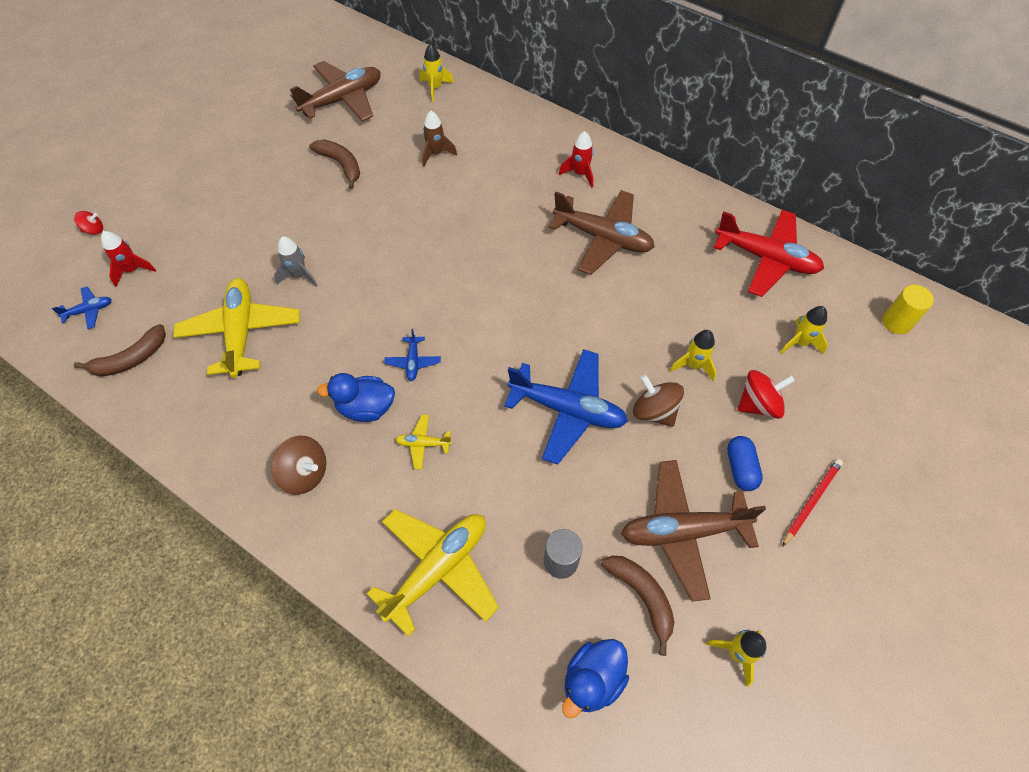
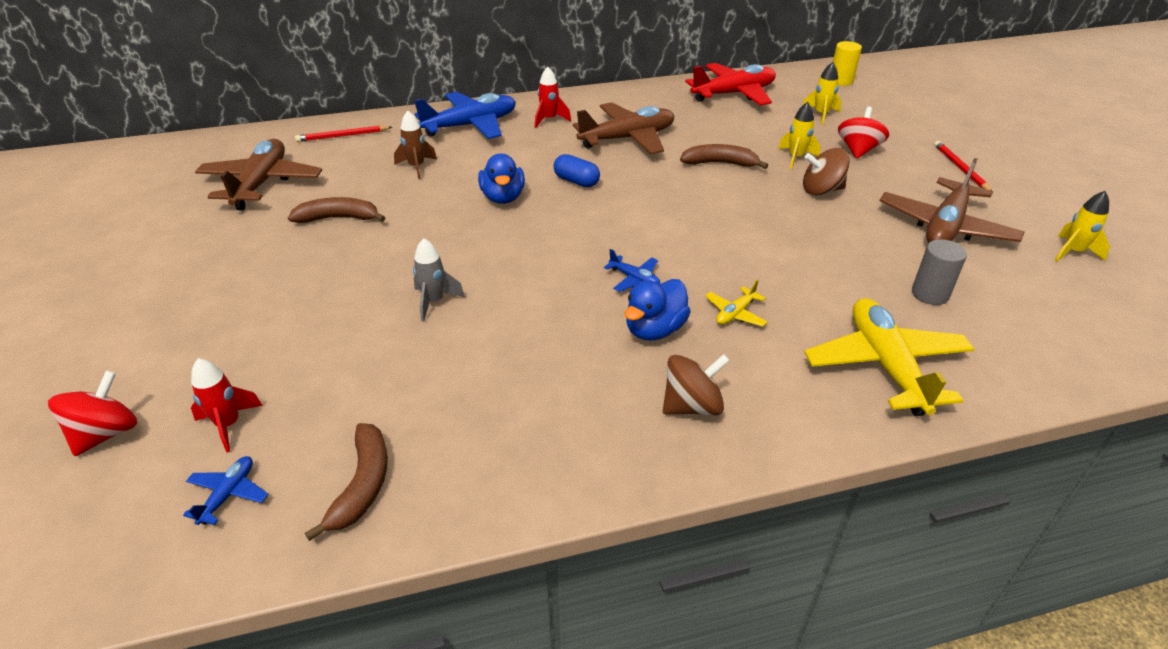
camera: 50 degrees left, 20 degrees down
(94, 230) = (106, 433): red spinning top -> red spinning top, size x1.75
(241, 332) = (451, 373): yellow plane -> none
(435, 88) = (342, 136): yellow rocket -> red pencil
(567, 410) = (779, 225): blue plane -> blue plane (471, 125)
(592, 680) = (1060, 329): blue duck -> blue duck (503, 197)
(642, 596) = (993, 270): brown banana -> brown banana (720, 163)
(740, 468) = (908, 180): blue capsule -> blue capsule (576, 181)

